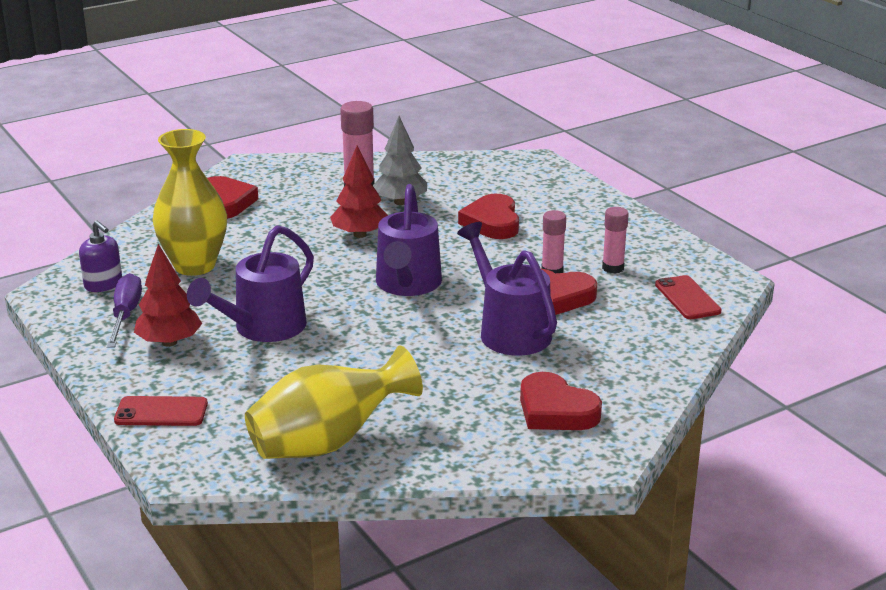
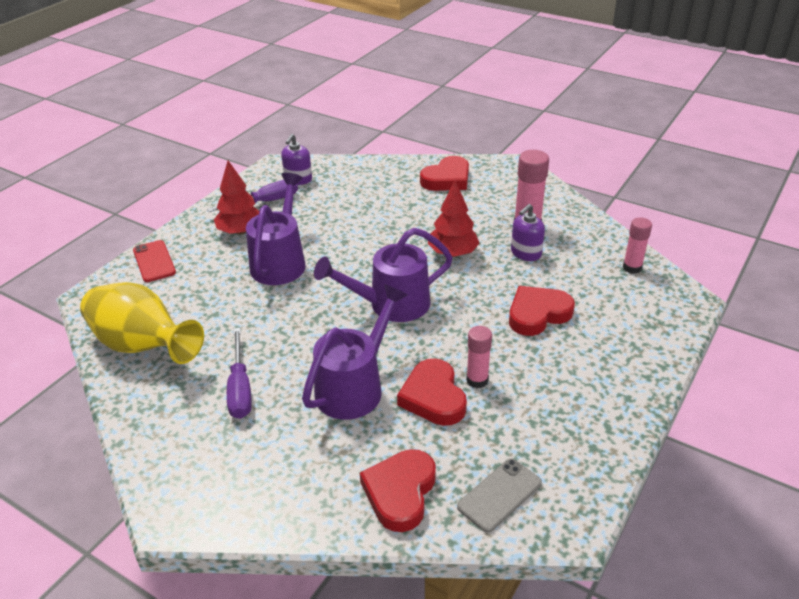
camera: 65 degrees right, 10 degrees up
(194, 265) = (347, 202): yellow vase -> none
(262, 329) = (280, 261): purple watering can -> purple watering can turned 90 degrees clockwise
(400, 202) = (525, 253): grey tree -> purple soap dispenser
(457, 392) = (240, 388): none -> purple screwdriver
(555, 410) = (238, 458): red heart -> red heart (400, 492)
(613, 268) = (517, 419): pink glue stick -> pink glue stick (632, 268)
(687, 298) = (499, 495): red phone -> grey phone

